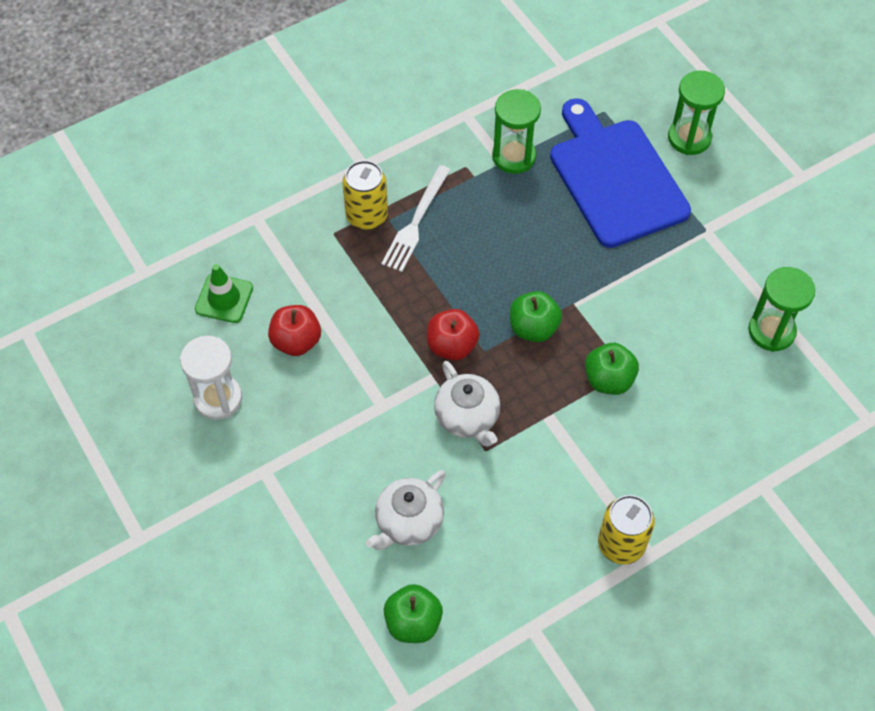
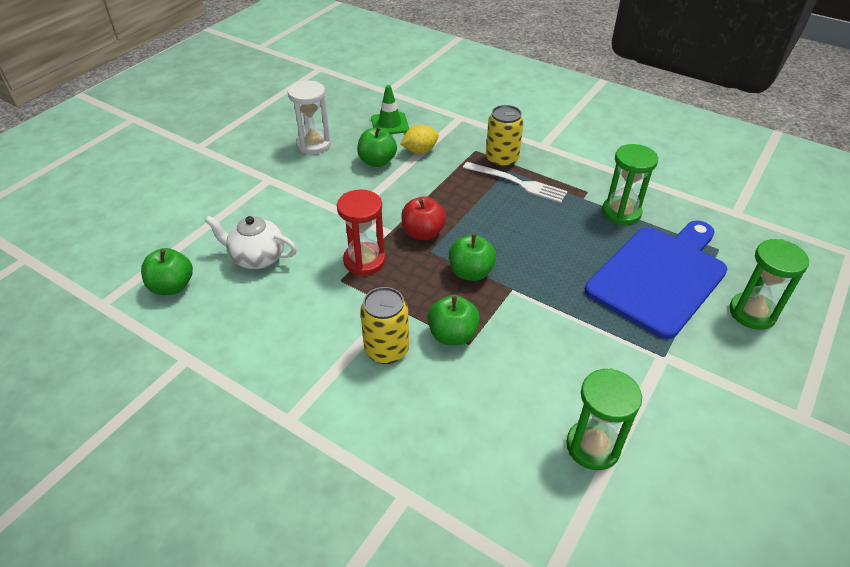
camera: 65 degrees right, 15 degrees down
(296, 341) = (377, 161): red apple -> green apple
(301, 289) = (420, 151): none -> yellow lemon
(416, 221) = (517, 183): white fork -> white fork turned 150 degrees counterclockwise
(467, 418) = (364, 261): white teapot -> red hourglass
(621, 544) = (290, 395): yellow can -> yellow can (386, 350)

